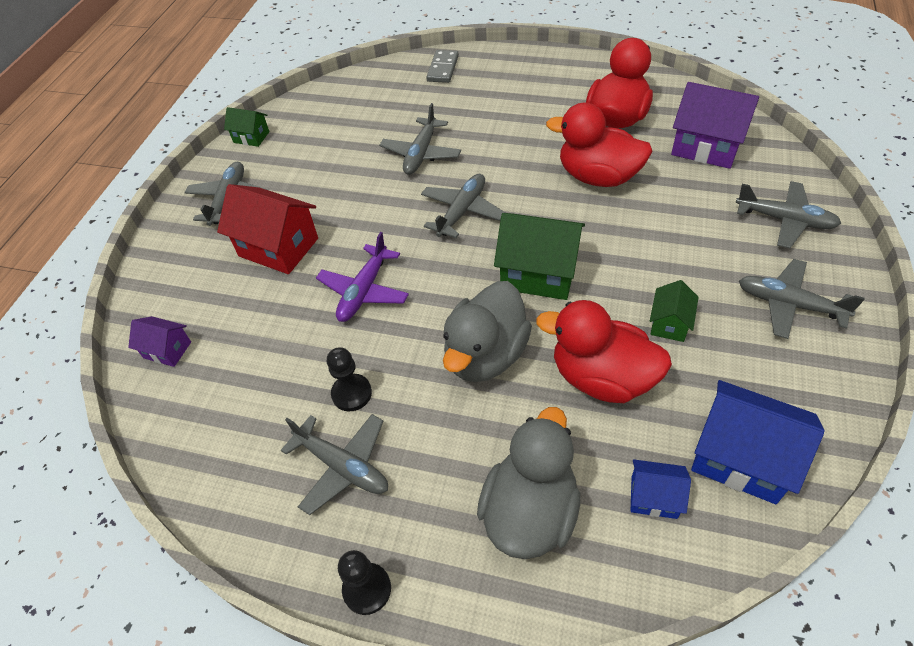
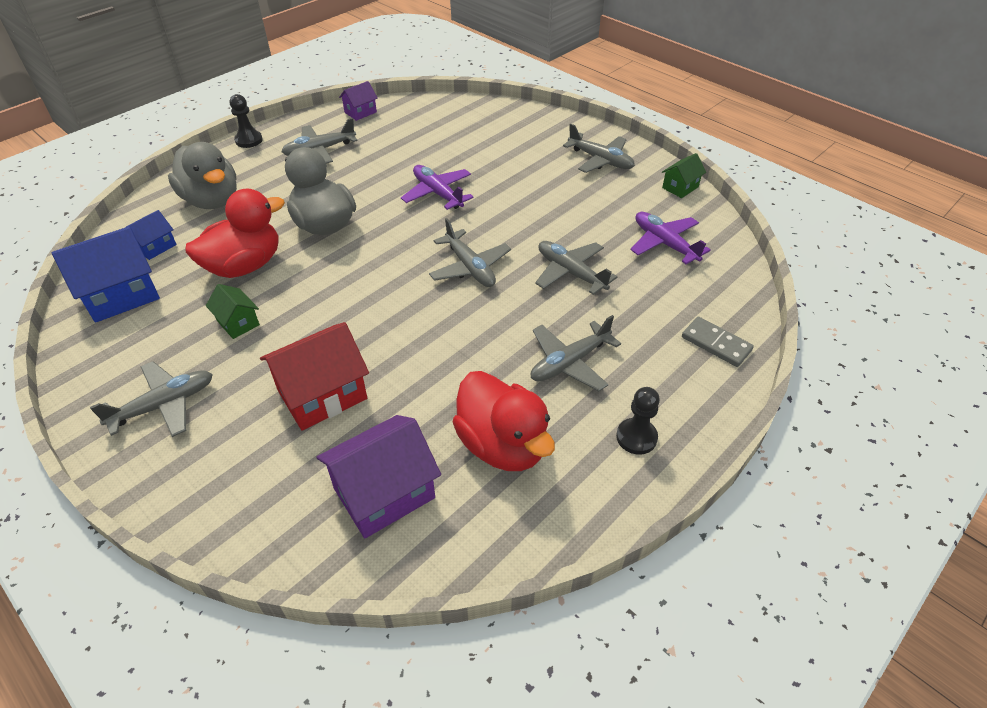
camera: 115 degrees right, 5 degrees down
(167, 350) = (471, 113): purple house -> purple house (360, 112)
(278, 247) = (522, 169): red house -> red house (322, 395)
(344, 120) = (664, 243): none -> purple plane
(351, 393) = (361, 166): black pawn -> black pawn (636, 437)
(538, 273) = (360, 279): green house -> none
(598, 177) = (427, 373): red duck -> none
(785, 220) = (230, 478): grey plane -> grey plane (569, 362)

